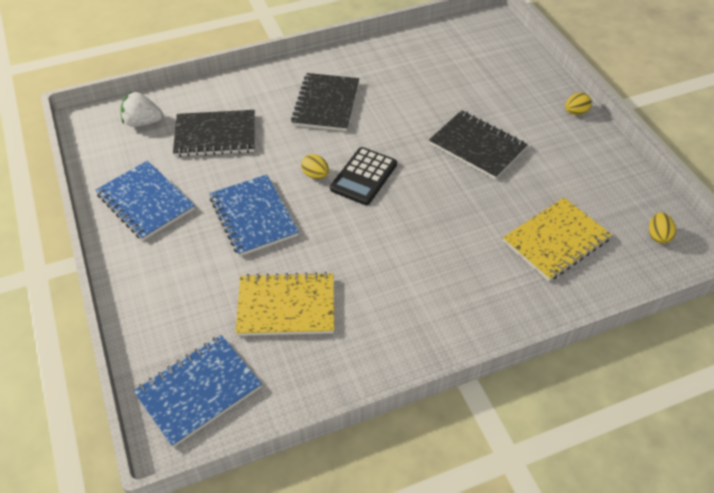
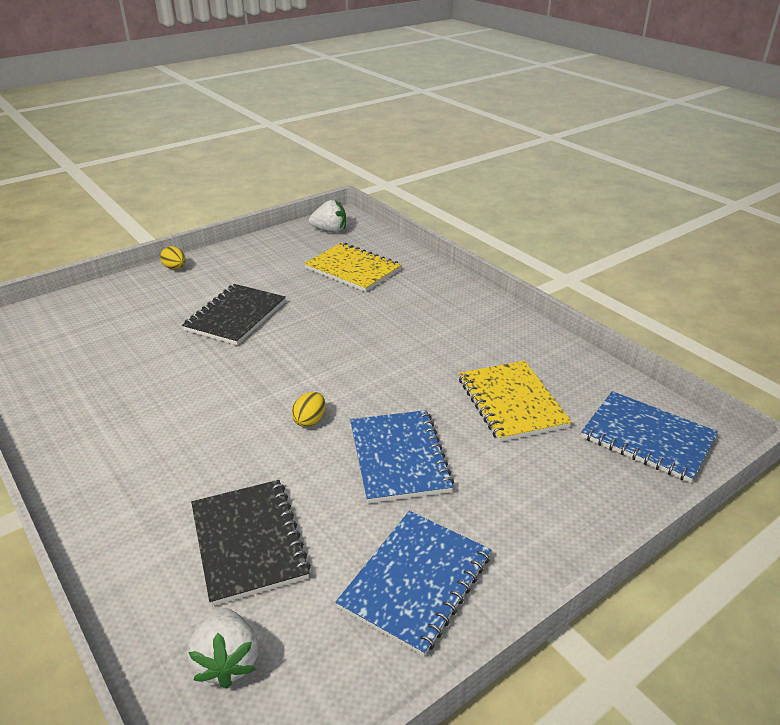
camera: 105 degrees left, 15 degrees down
(253, 216) = (399, 457): blue notebook -> blue notebook turned 60 degrees counterclockwise
(326, 104) = (165, 438): black notebook -> none
(363, 176) = (302, 383): black calculator -> none
(658, 236) = (330, 230): yellow egg -> white strawberry

